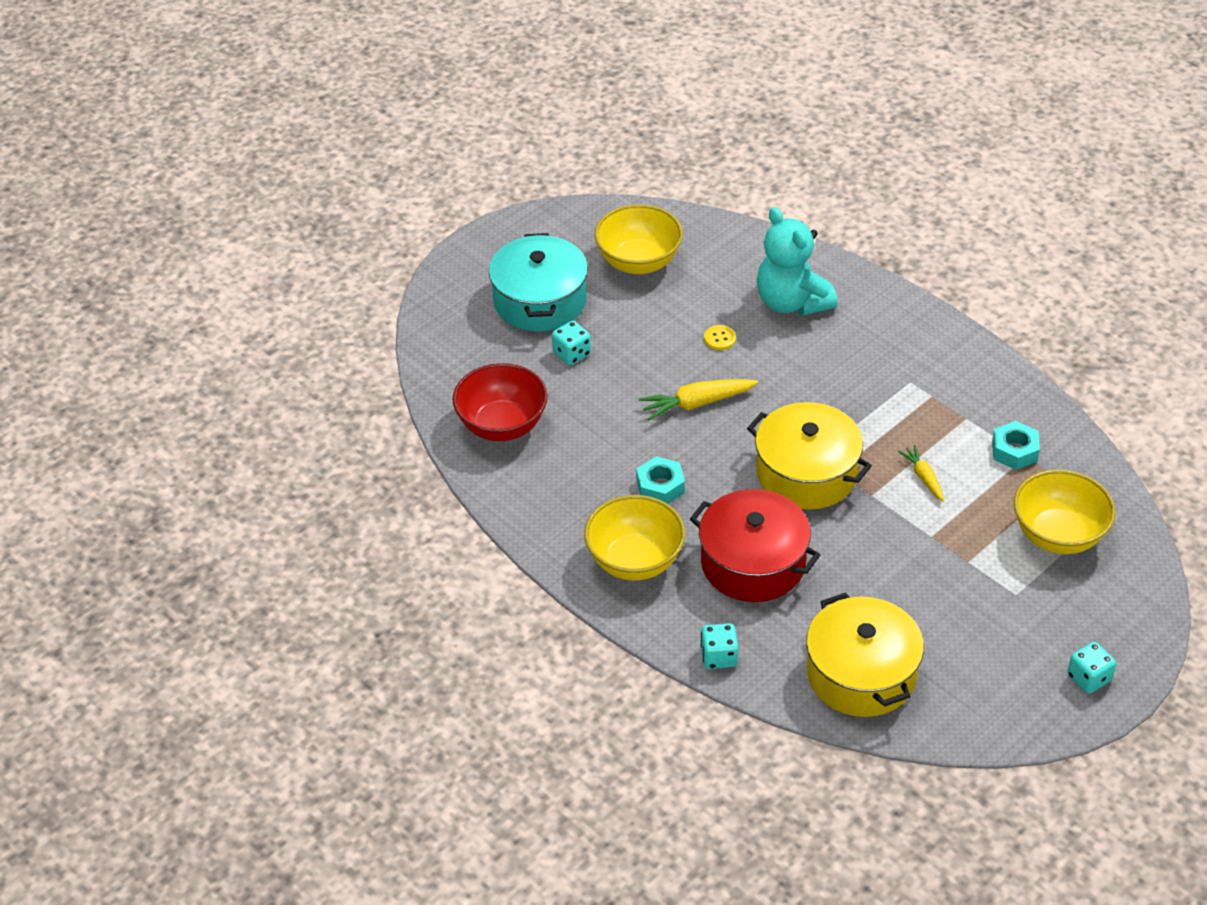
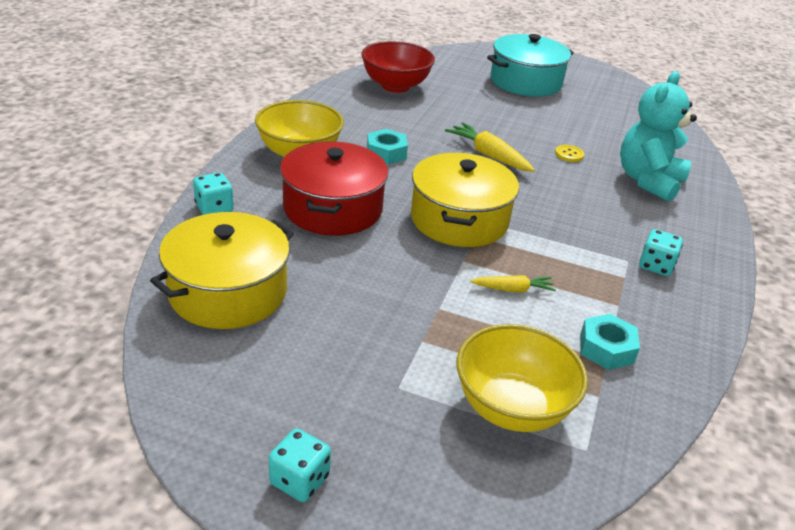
camera: 60 degrees right, 10 degrees down
(571, 354) = (488, 99): turquoise dice -> turquoise dice (656, 266)
(638, 262) = (607, 110): yellow bowl -> none
(923, 477) = (513, 289): yellow carrot -> yellow carrot turned 45 degrees clockwise

